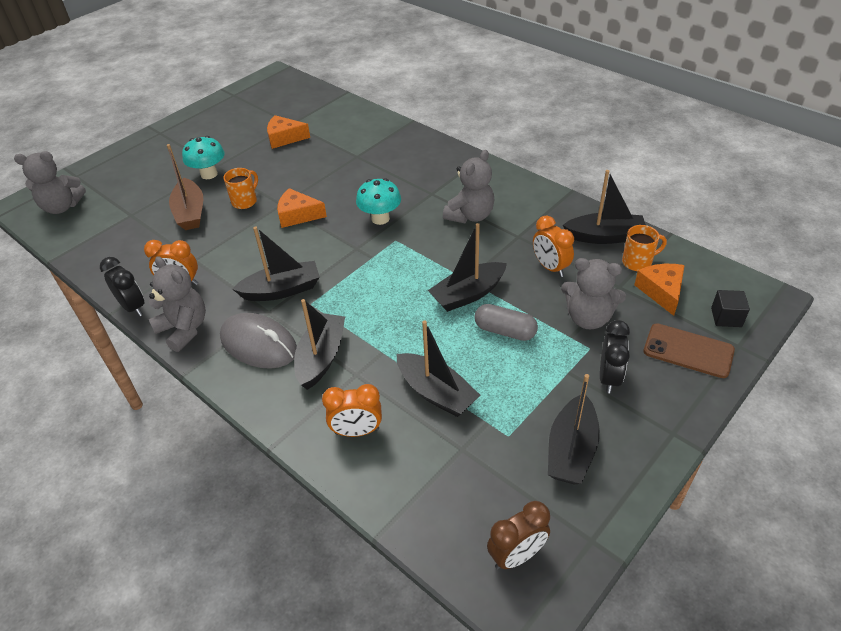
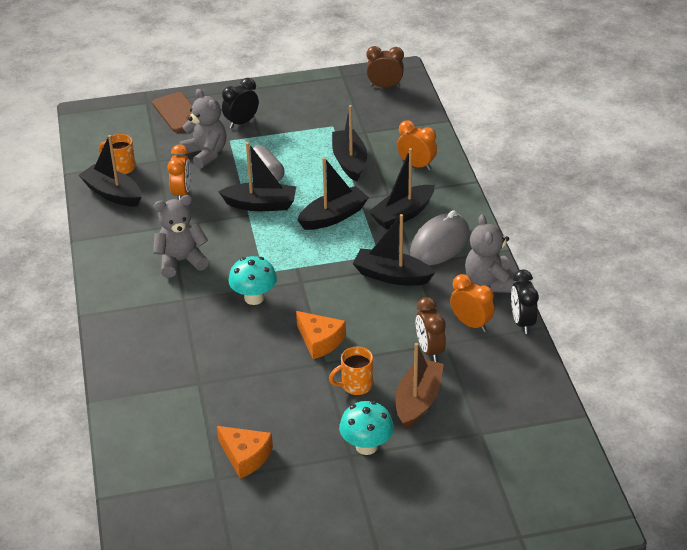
camera: 145 degrees left, 5 degrees down
(62, 207) = (551, 488): grey teddy bear -> none
(204, 248) = (429, 350): none -> brown clock
(259, 344) = (439, 243): grey mouse -> grey mouse turned 60 degrees clockwise
(571, 450) = (307, 106): black boat -> black boat (333, 216)
(661, 291) = (138, 145): orange cheese -> none
(726, 317) = (127, 116): black cube -> none

